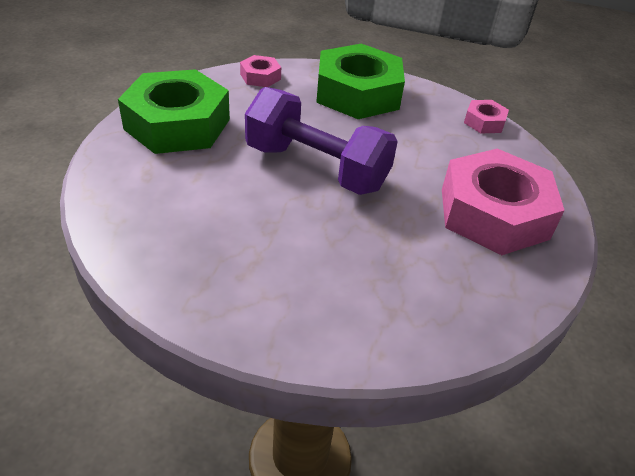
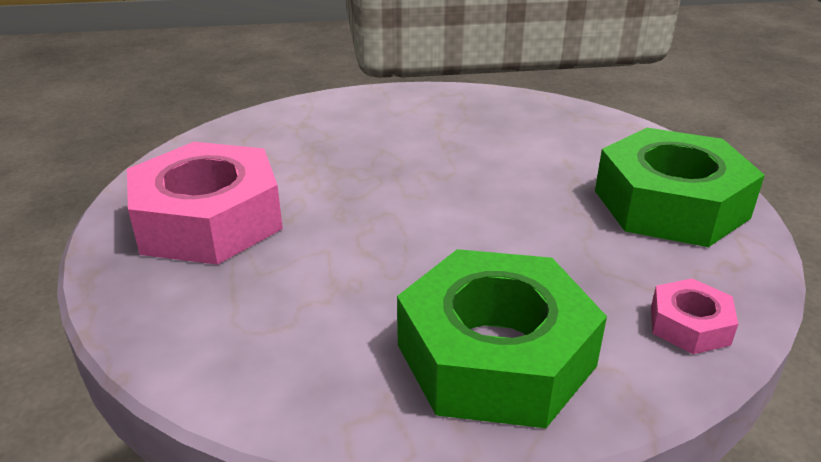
camera: 160 degrees right, 10 degrees down
(316, 168) = (454, 206): purple dumbbell -> none
(484, 122) = (222, 376): pink nut -> none

